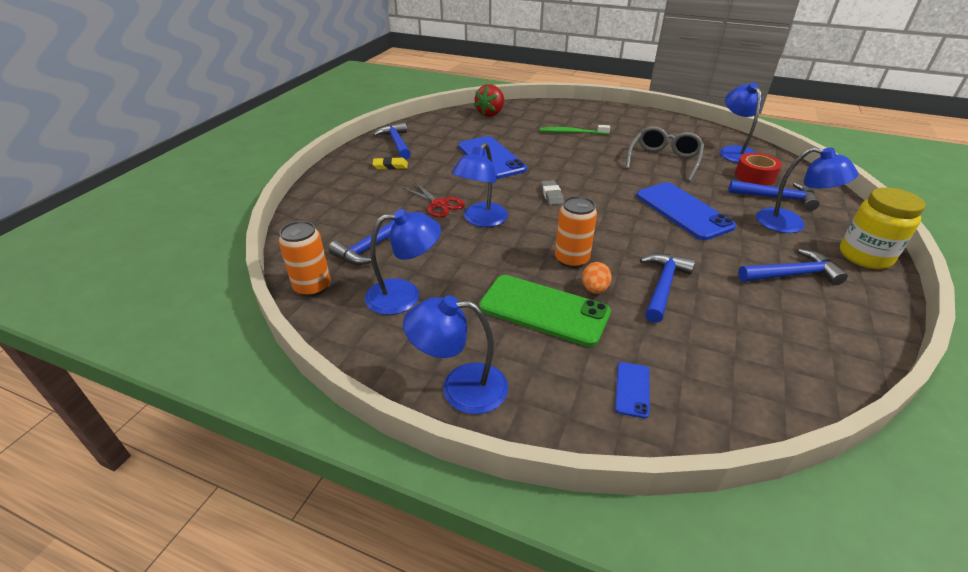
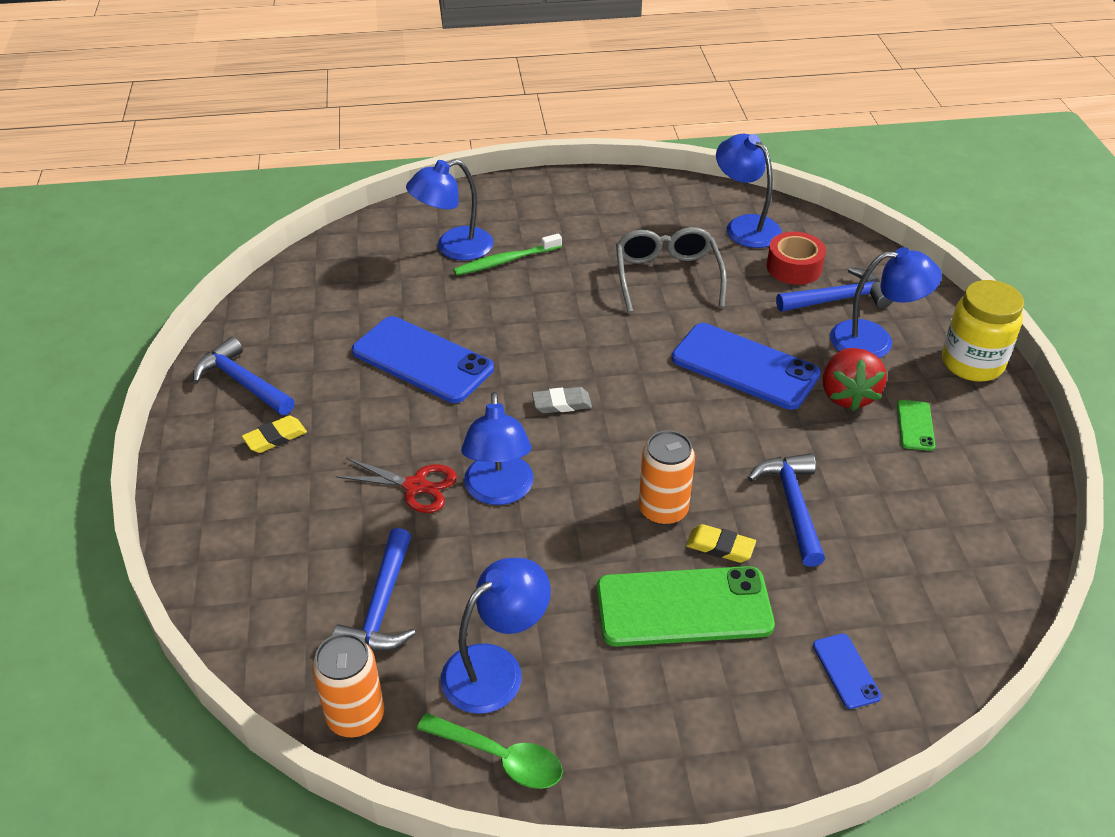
camera: 30 degrees left, 5 degrees up
(366, 338) = (500, 757): none -> green spoon
(460, 388) = (668, 766): blue lamp -> blue lamp (453, 248)
(490, 114) = (349, 259): red strawberry -> red strawberry (847, 395)
(551, 195) = (561, 403): grey eraser -> grey eraser turned 60 degrees counterclockwise
(594, 289) = (720, 547): orange egg -> yellow eraser
(792, 275) = (915, 425): blue hammer -> green phone

